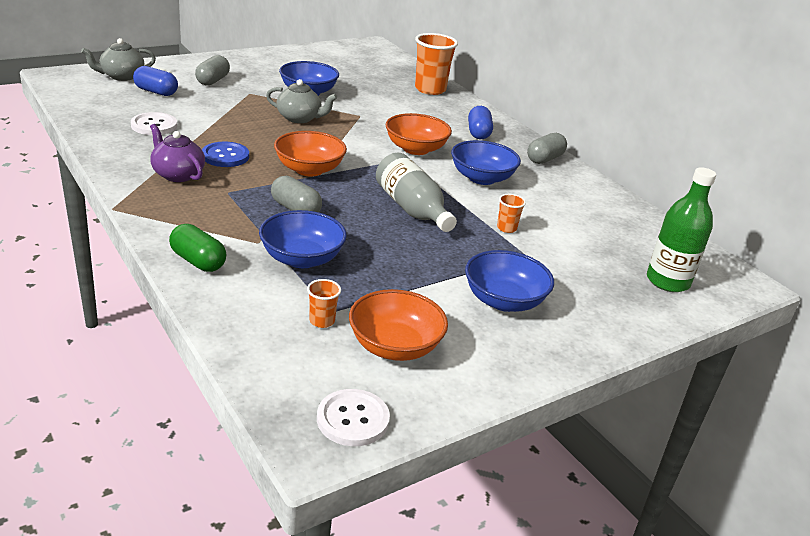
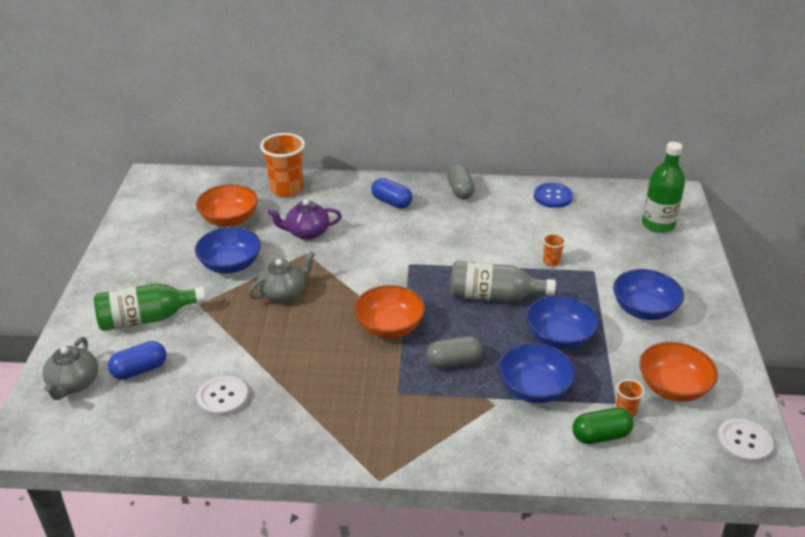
camera: 50 degrees left, 5 degrees up
(177, 174) = (342, 414): purple teapot -> purple teapot (307, 232)
(198, 261) = (505, 452): green capsule -> green capsule (600, 436)
(212, 81) = (146, 319): grey capsule -> green bottle
(225, 156) = (326, 370): blue button -> blue button (553, 196)
(415, 149) = (395, 249): orange bowl -> orange bowl (229, 219)
(482, 178) = (469, 237): blue bowl -> blue bowl (559, 337)

